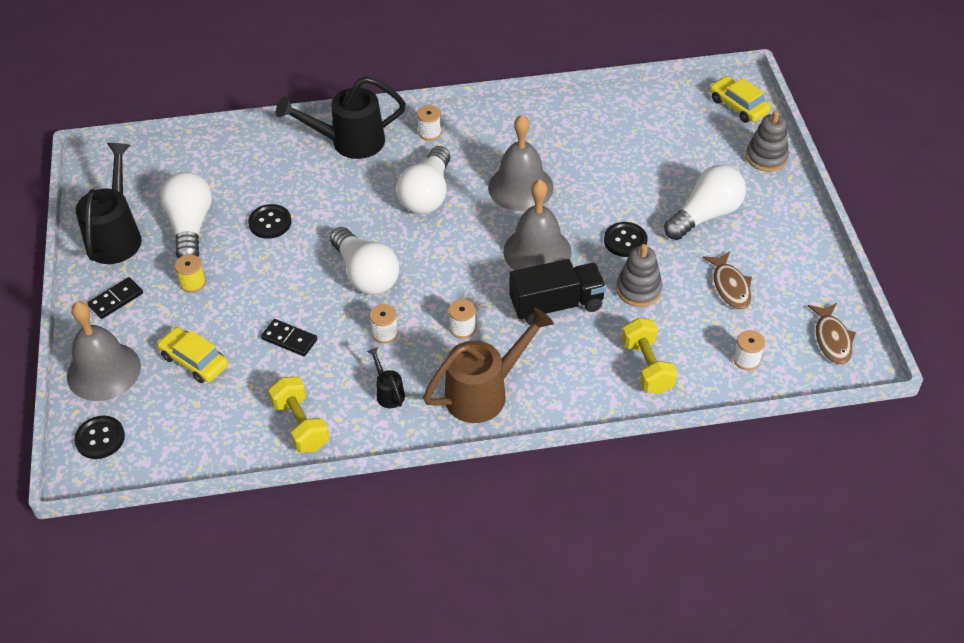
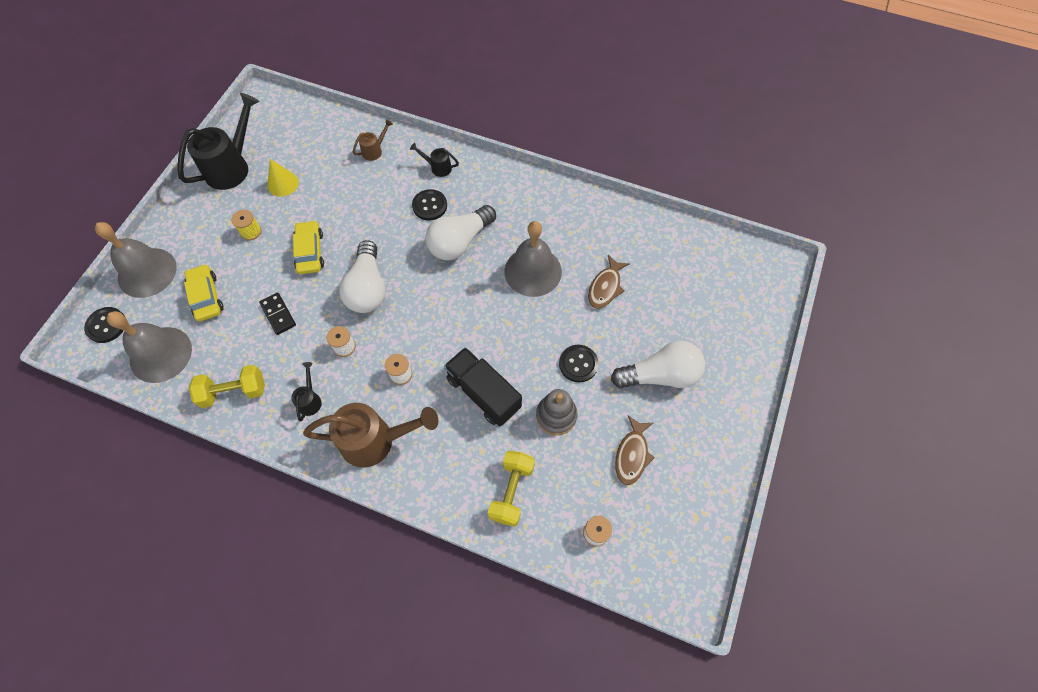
camera: 30 degrees right, 15 degrees up
(116, 299) = (195, 218): black domino -> none
(190, 226) = (283, 183): white light bulb -> yellow cone
(267, 155) = (374, 150): none -> brown watering can
(270, 223) = (335, 208): black button -> black button (429, 206)
(301, 425) = (234, 392): yellow dumbbell -> yellow dumbbell turned 75 degrees clockwise
(349, 142) = (438, 167): black watering can -> black watering can, size x0.47
(430, 133) = (500, 188): white spool -> none
(537, 251) = (504, 336): grey bell -> grey bell (160, 354)
(556, 305) = (483, 393): black truck -> black truck turned 150 degrees counterclockwise
(738, 106) = (762, 285): yellow car -> yellow car (310, 252)
(766, 157) = (751, 347): grey stacking toy -> none
(832, 339) = (681, 557): brown fish -> brown fish (605, 287)

